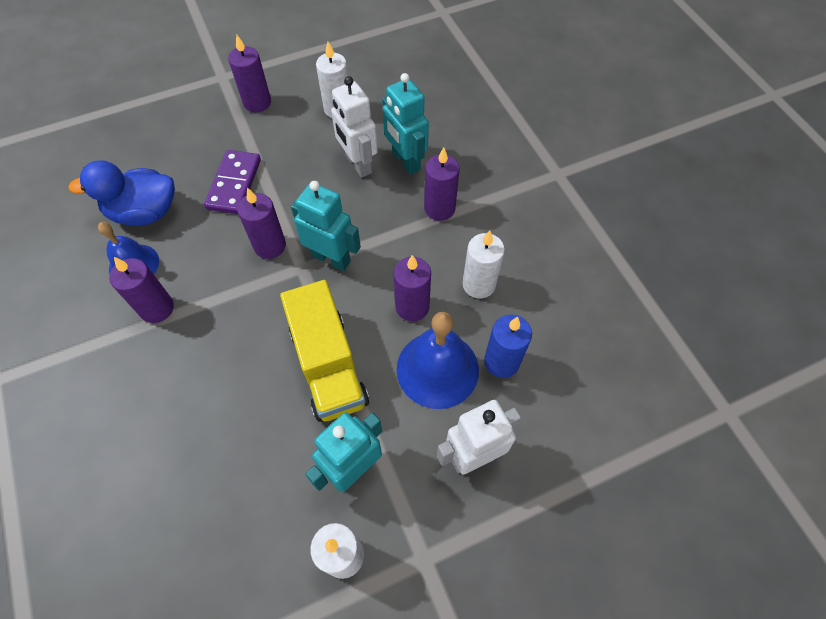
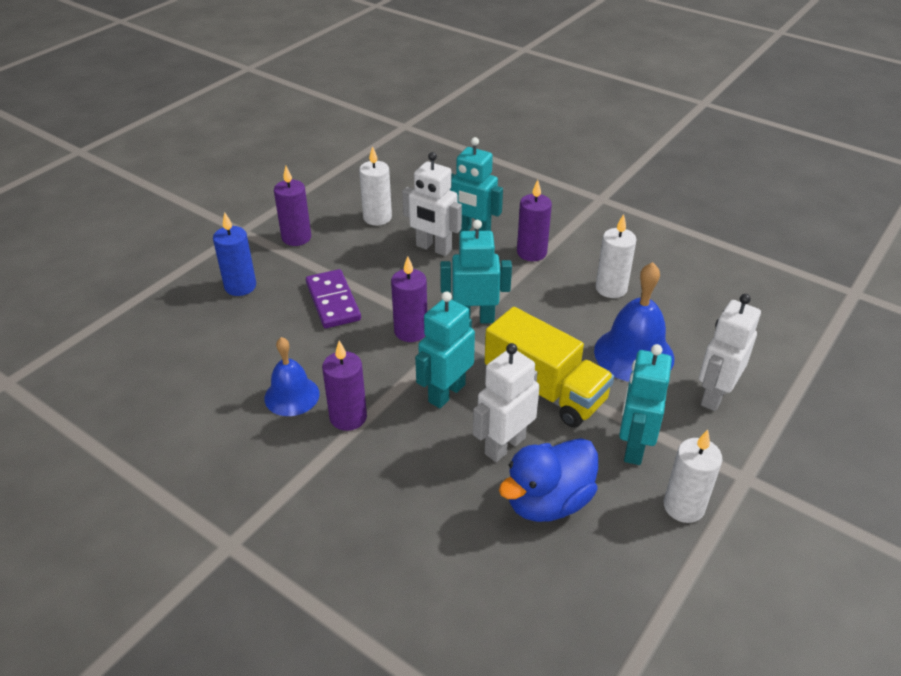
camera: 30 degrees left, 20 degrees down
(144, 212) = (263, 354): blue duck -> blue duck (548, 501)
(247, 325) = (446, 393): none -> turquoise robot
(250, 404) = (504, 445): none -> white robot
(412, 307) = (574, 323): purple candle -> none
(501, 362) = (676, 329): blue candle -> blue candle (240, 286)

